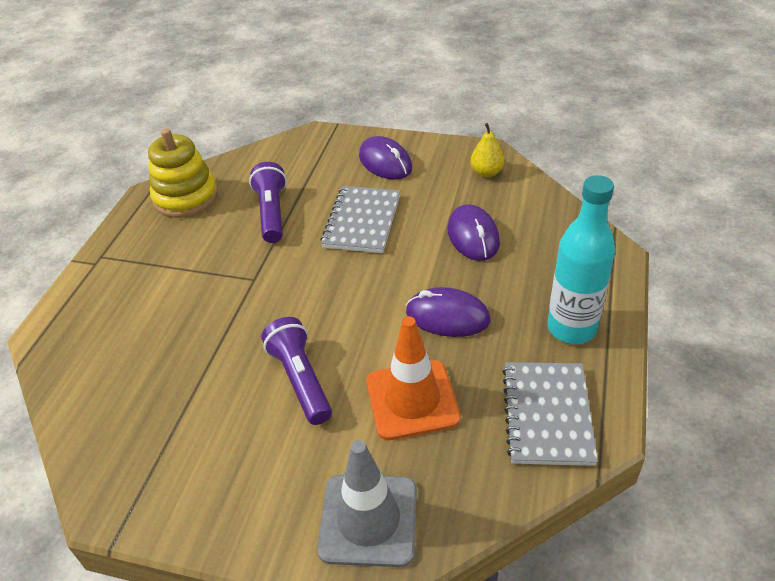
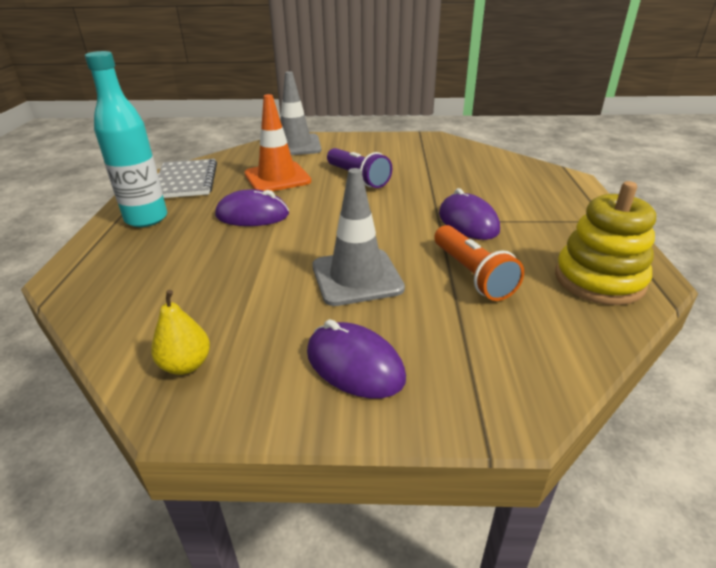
camera: 165 degrees right, 10 degrees down
(272, 213) = (472, 274): purple flashlight -> orange flashlight
(362, 221) = (357, 277): grey notebook -> grey traffic cone
(473, 236) = (221, 276): purple mouse -> purple mouse (468, 222)

